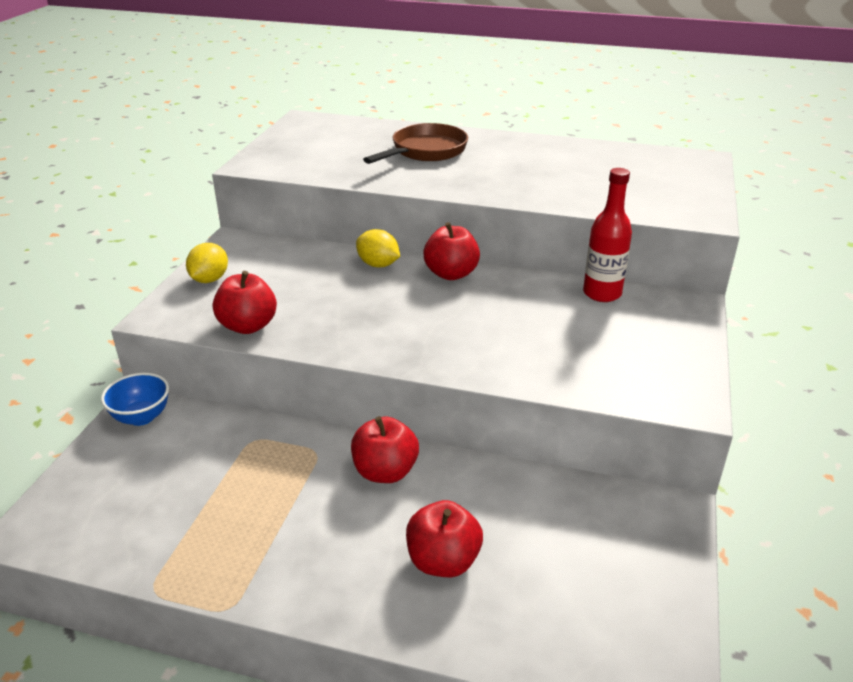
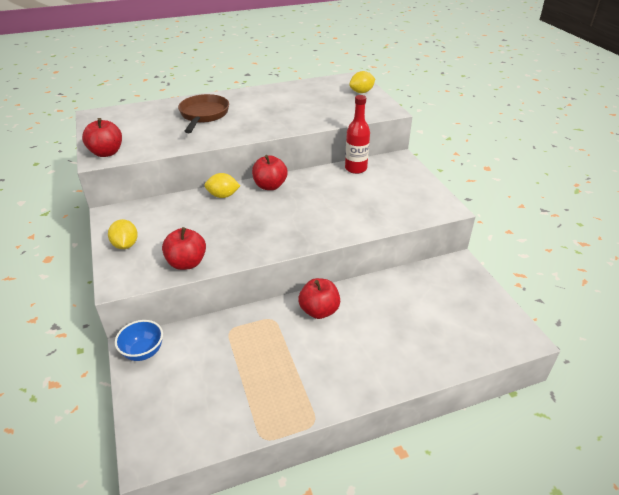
camera: 35 degrees left, 5 degrees up
(443, 561) = (390, 339): red apple -> red apple (106, 153)
(691, 180) = (361, 92): none -> yellow lemon

